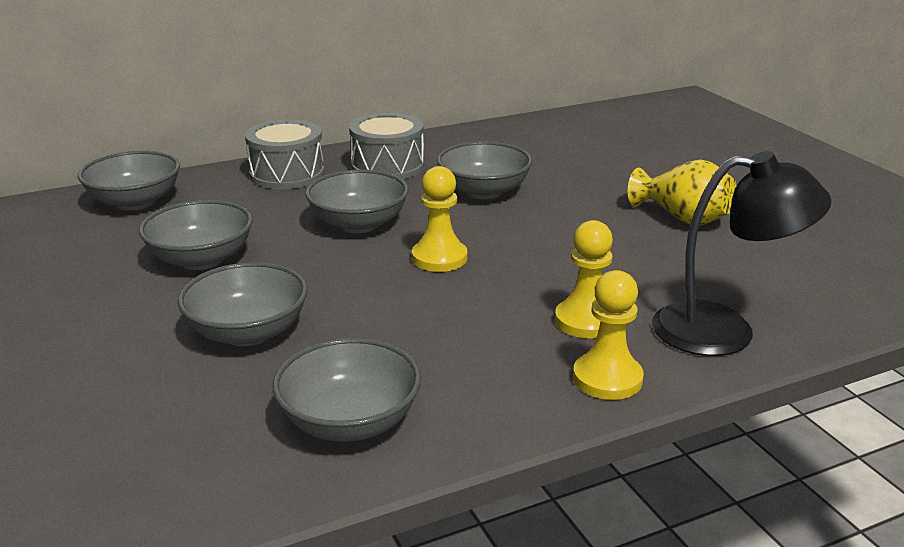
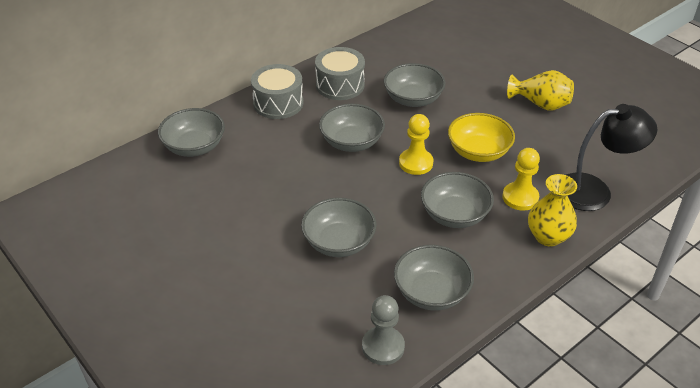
camera: 15 degrees left, 15 degrees up
(201, 259) = (273, 190): grey bowl -> grey bowl (454, 215)
(208, 484) = (383, 347): none -> grey pawn
(548, 258) = (478, 152): none -> yellow bowl
(607, 378) = (548, 236): yellow pawn -> yellow vase

